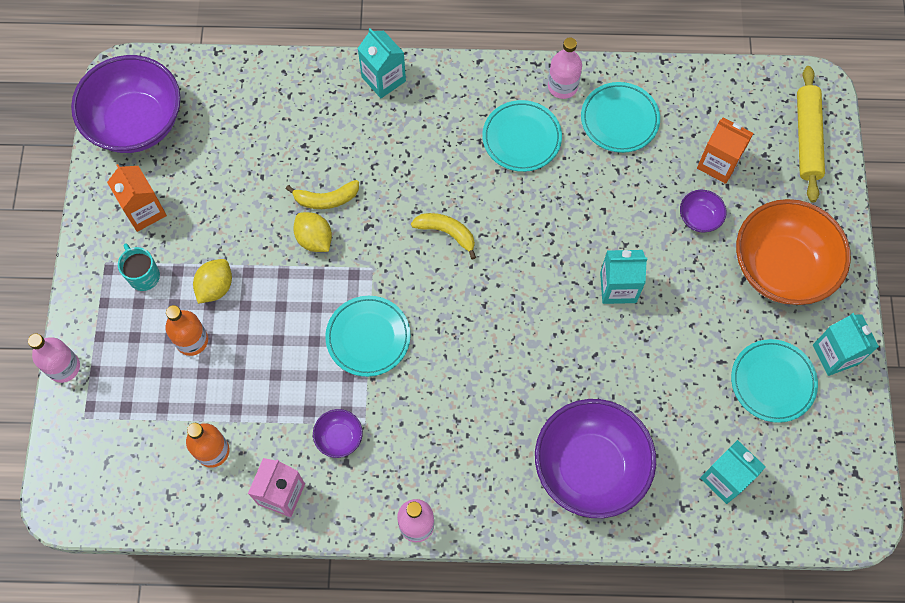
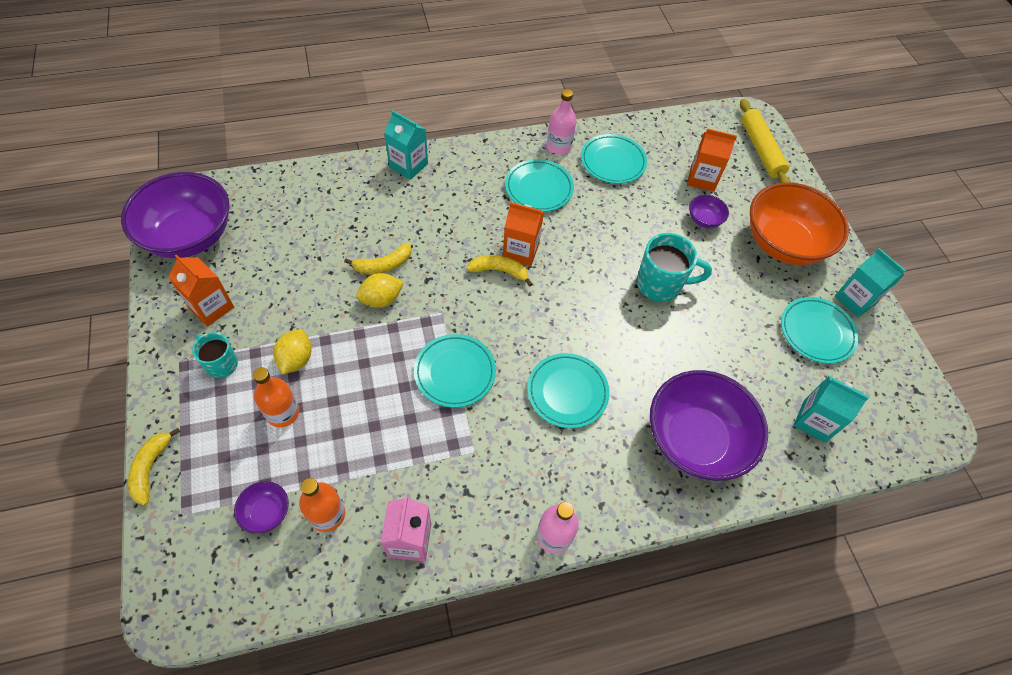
camera: 20 degrees left, 10 degrees down
(64, 367) = (151, 468): pink bottle -> yellow banana
(314, 239) = (381, 299): yellow lemon -> yellow lemon turned 60 degrees counterclockwise
(339, 437) = (453, 470): purple bowl -> purple bowl (266, 512)
(476, 385) = (567, 392): none -> turquoise plate
(477, 213) = (520, 251): none -> orange carton
(618, 287) = (660, 285): turquoise carton -> turquoise mug

